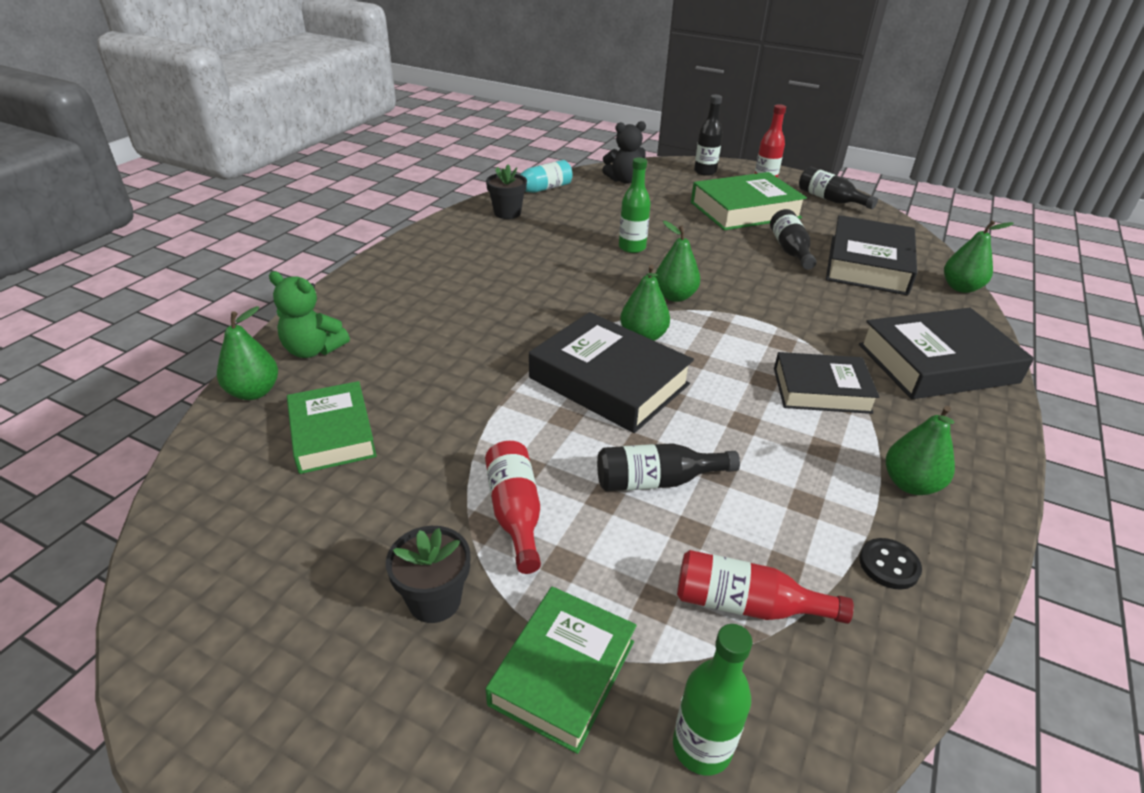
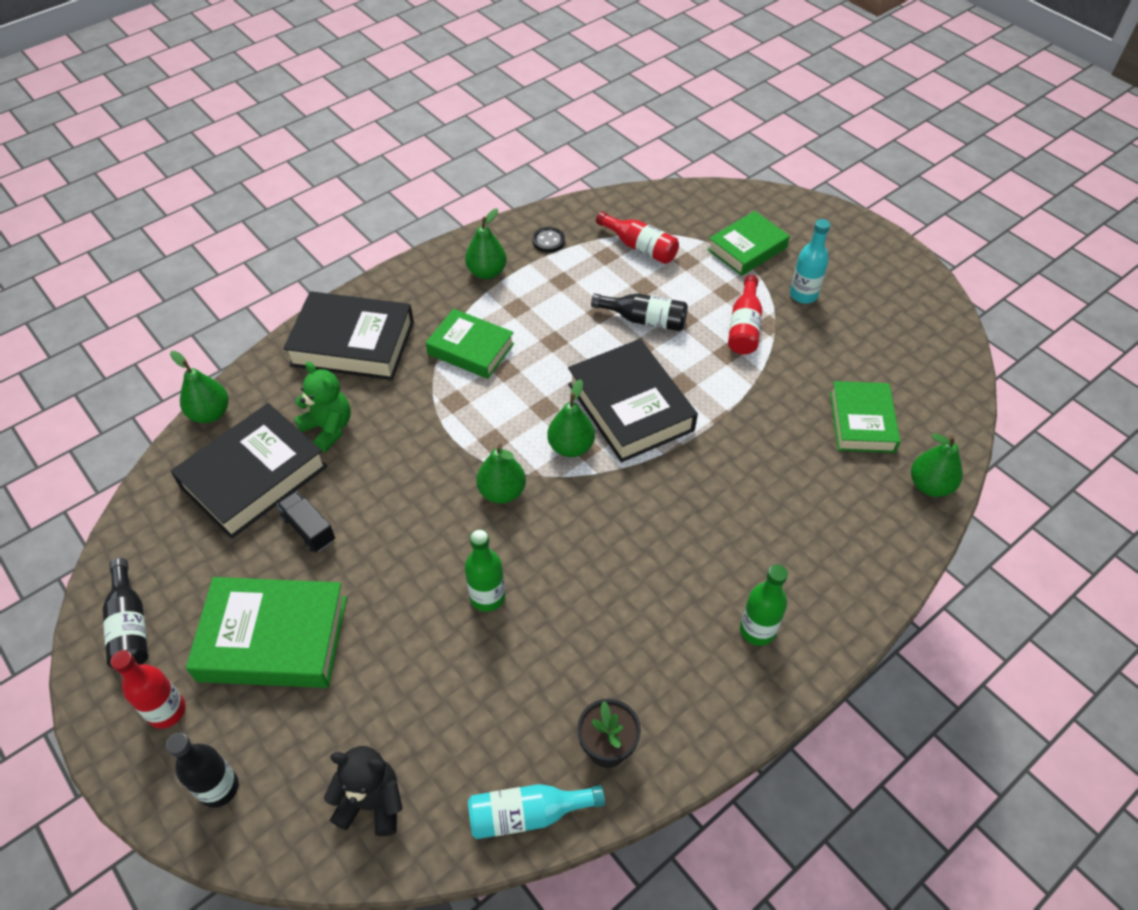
camera: 155 degrees left, 15 degrees up
(313, 350) = (882, 524): green teddy bear -> green teddy bear (328, 428)
(434, 600) = (803, 295): black flower pot -> turquoise bottle
(701, 747) = (698, 210): green bottle -> green bottle (757, 630)
(790, 250) = (309, 529): black bottle -> black truck
(821, 390) = (470, 349): black book -> green book

